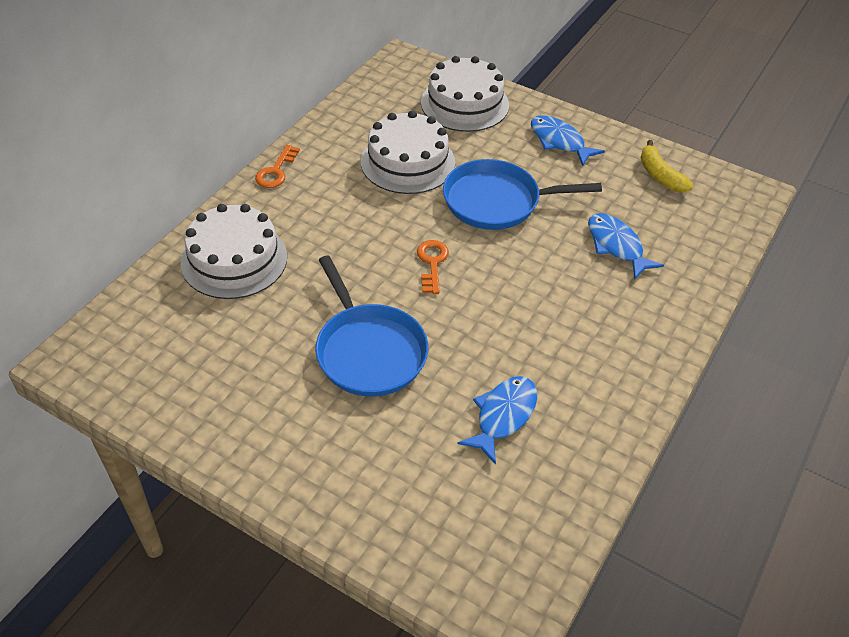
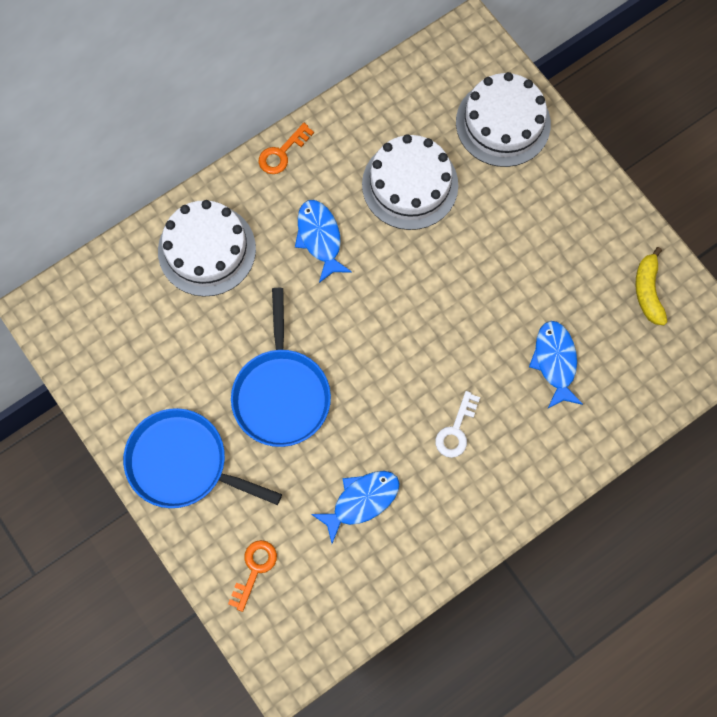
camera: 25 degrees right, 25 degrees up
(432, 263) = (376, 319): orange key -> orange key (254, 569)
(496, 201) = (470, 266): blue pan -> blue pan (182, 463)
(559, 141) = (572, 210): blue fish -> blue fish (319, 238)
(560, 325) = (456, 430): none -> white key

